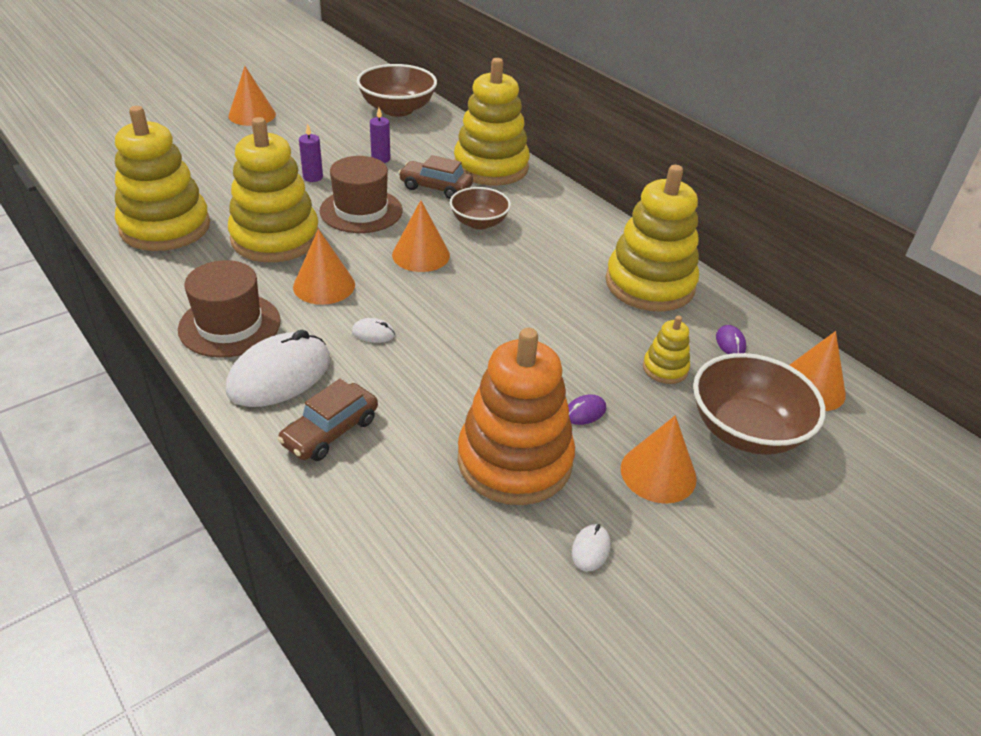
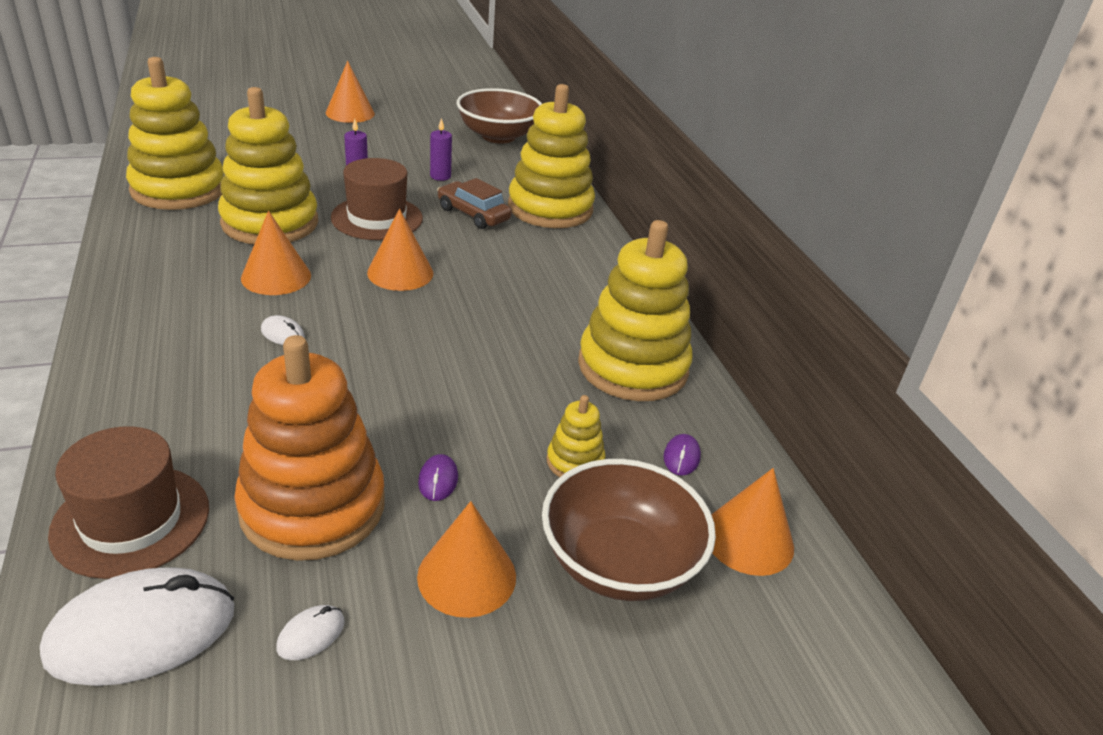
camera: 20 degrees right, 5 degrees down
(230, 325) = (153, 289): brown hat -> brown hat (131, 520)
(279, 375) = (154, 347): white mouse -> white mouse (142, 632)
(330, 431) = (151, 416): brown car -> none
(479, 222) = (490, 257): brown bowl -> none
(585, 412) = (438, 480): purple mouse -> purple mouse turned 75 degrees counterclockwise

